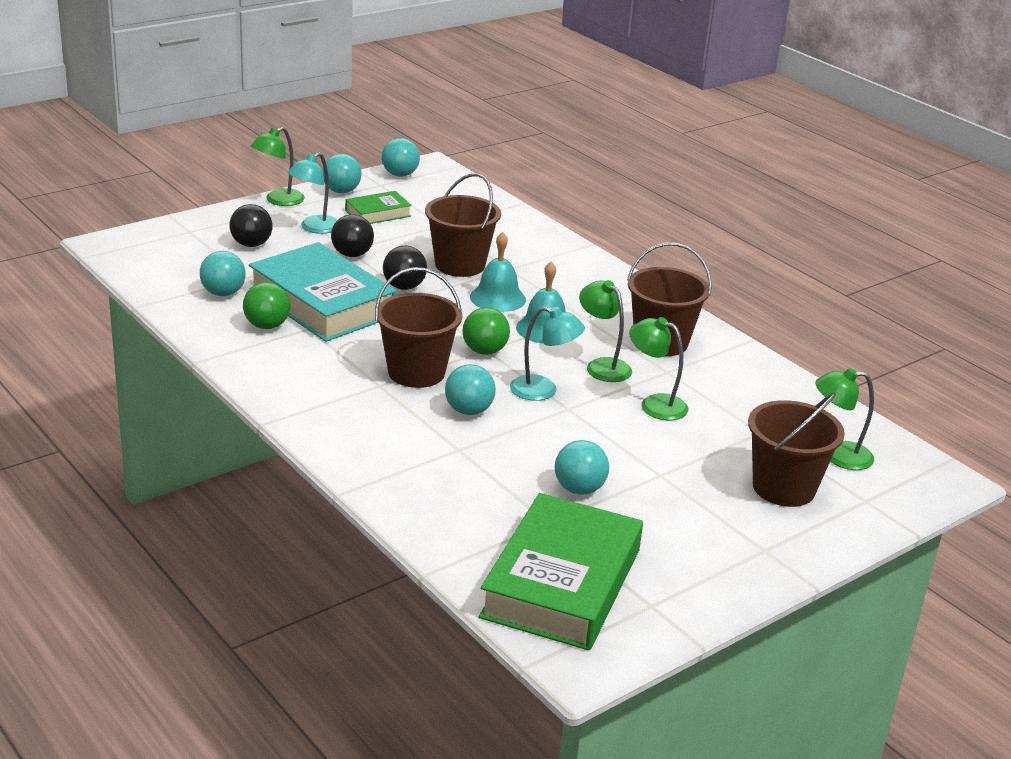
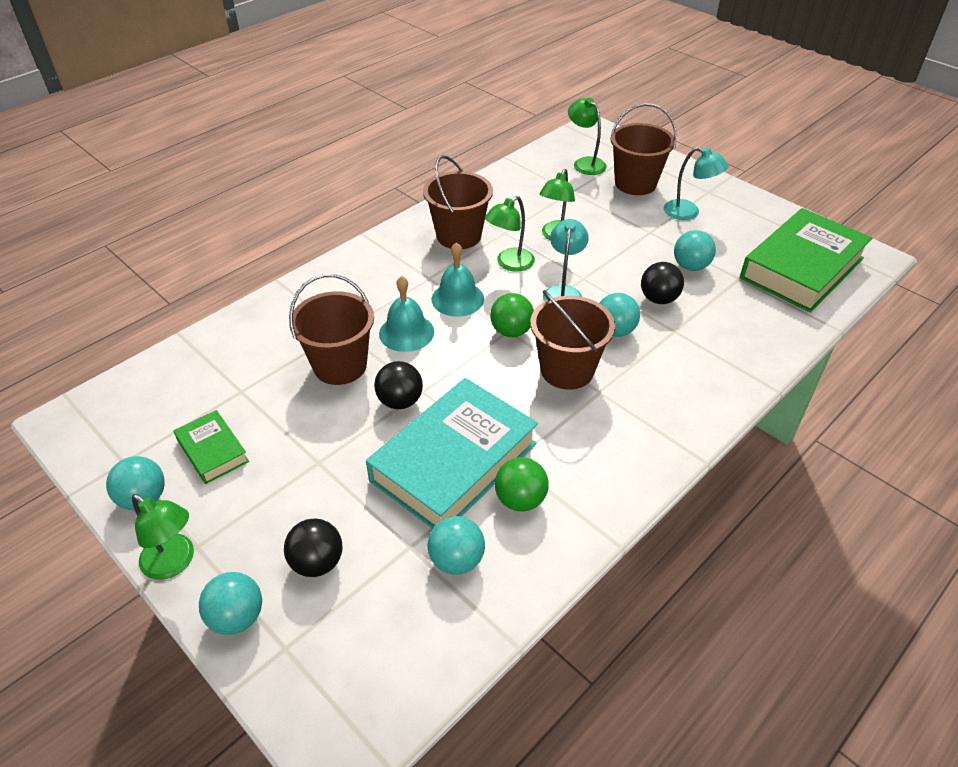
camera: 95 degrees left, 15 degrees up
(314, 228) = (260, 505): turquoise lamp -> turquoise lamp (688, 212)
(352, 254) = (330, 456): black ball -> black ball (658, 299)
(400, 175) = (91, 447): turquoise ball -> turquoise ball (237, 617)
(561, 583) = (801, 268): green book -> green book turned 60 degrees counterclockwise
(838, 456) = (585, 163): green lamp -> green lamp turned 150 degrees clockwise

